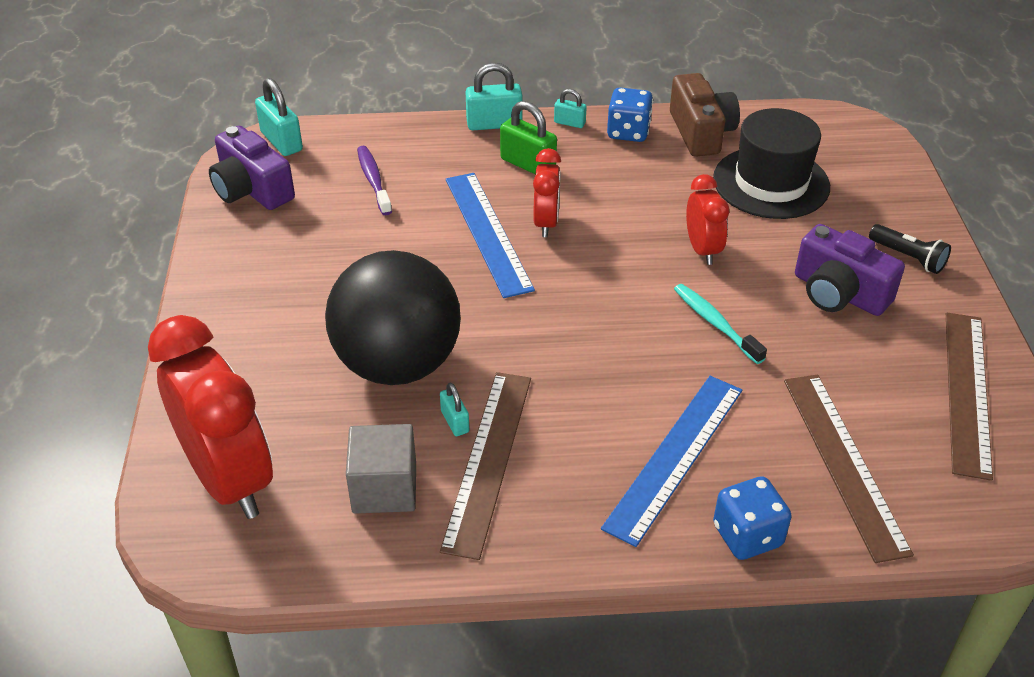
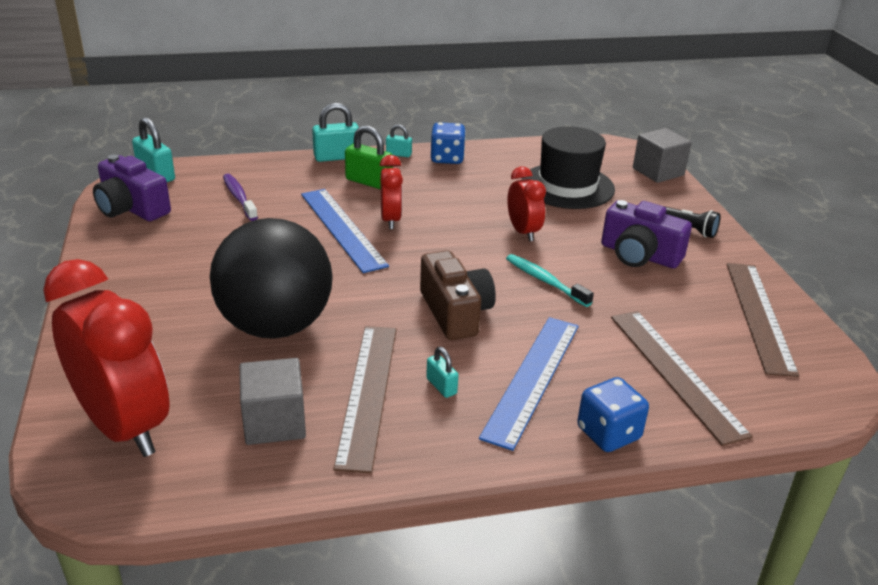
camera: 10 degrees left, 10 degrees down
(455, 422) = (333, 366): turquoise padlock -> turquoise padlock (441, 386)
(701, 132) = (505, 156): brown camera -> brown camera (455, 312)
(892, 165) = (658, 172): none -> grey cube

